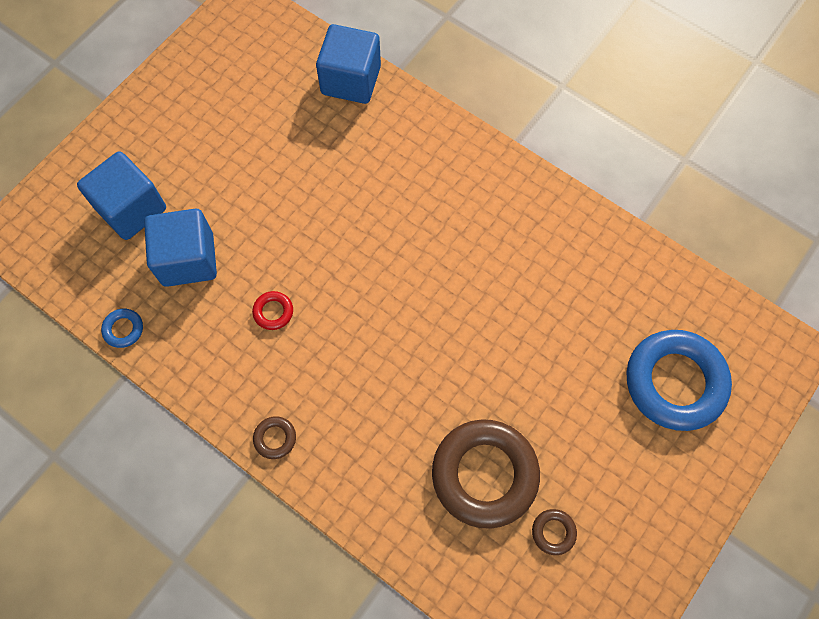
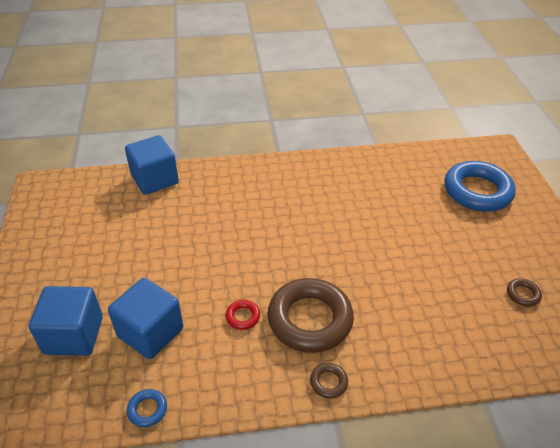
camera: 45 degrees left, 25 degrees down
(484, 474) = (458, 298): brown ring -> brown ring (310, 319)

